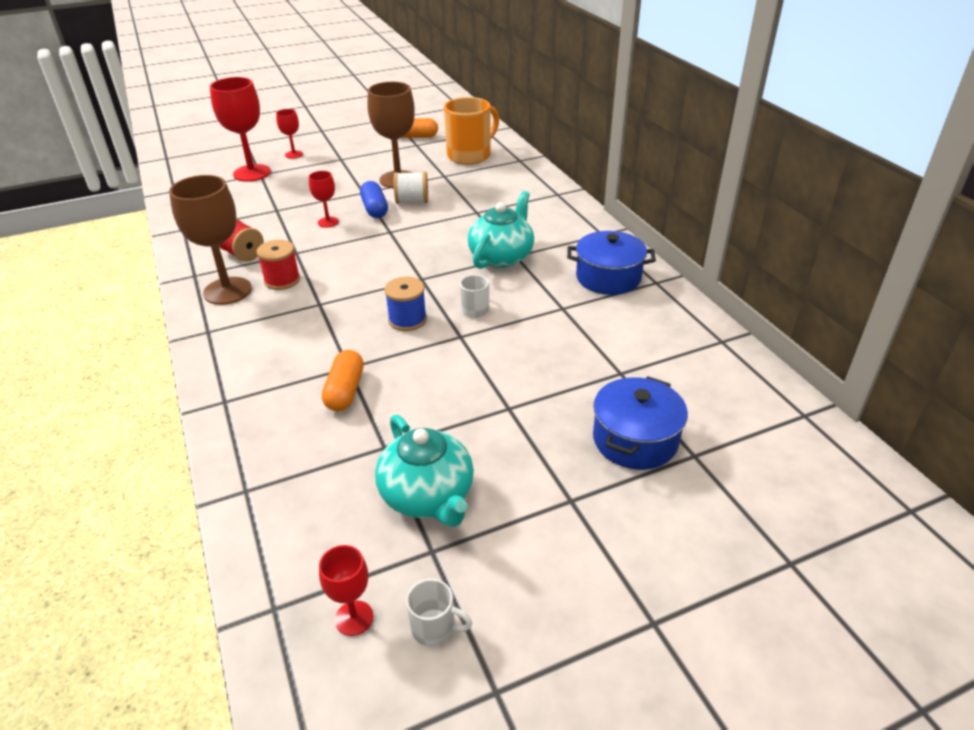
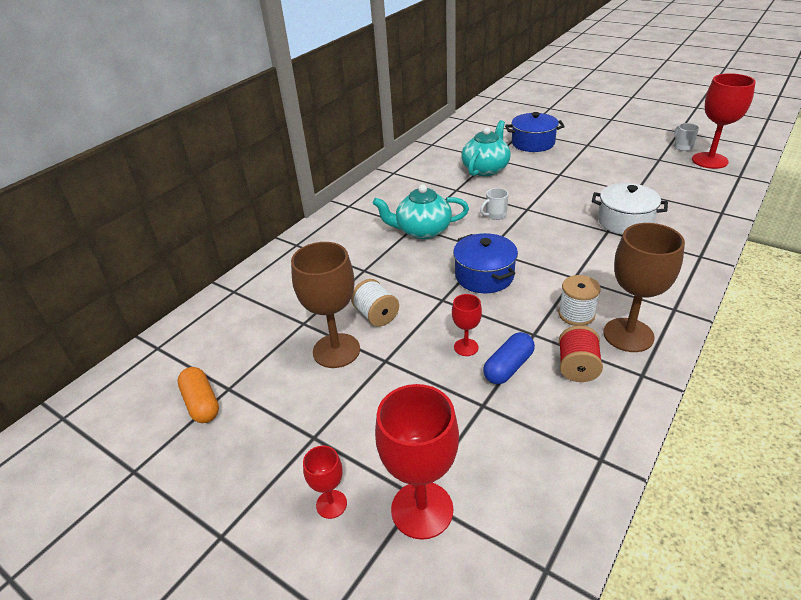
camera: 120 degrees left, 0 degrees up
(282, 280) = (576, 314): red spool -> white spool
(345, 391) = (625, 221): orange capsule -> white pot
(354, 618) = (709, 160): red goblet -> red goblet, size x1.97
(375, 209) = (412, 331): blue capsule -> blue capsule (508, 367)
(407, 320) = (538, 233): blue spool -> none
(428, 496) = (639, 170): turquoise teapot -> turquoise teapot (485, 169)
(470, 155) = (240, 328): orange mug -> none
(608, 278) = (405, 187): blue pot -> blue pot (484, 276)

